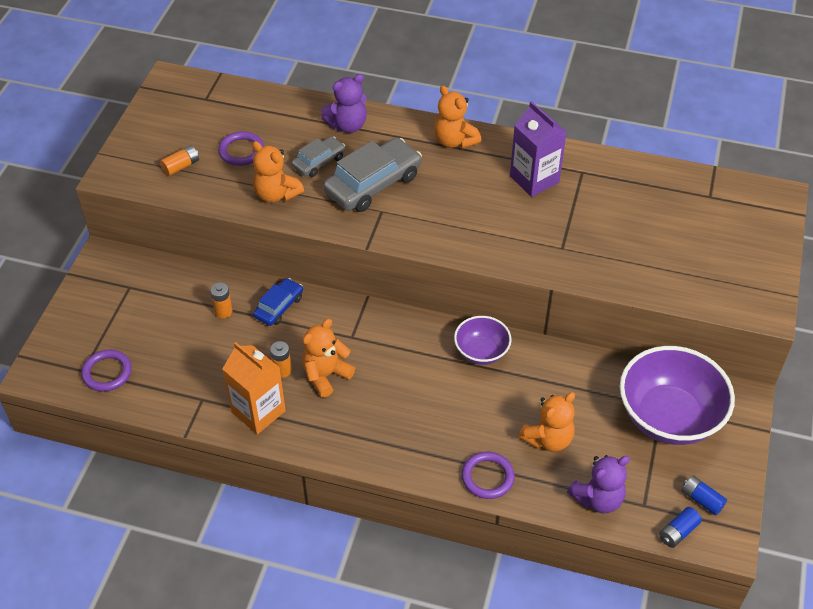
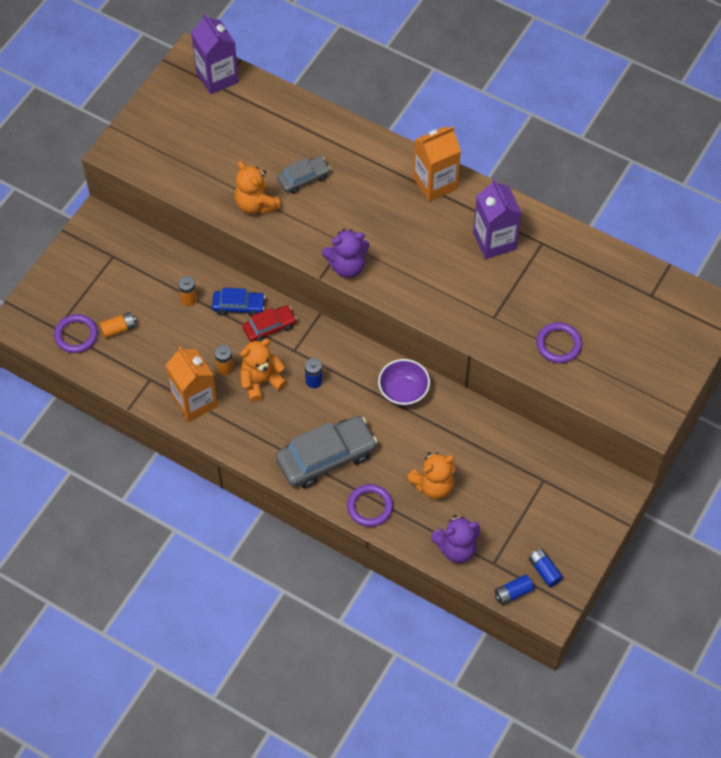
camera: 15 degrees right, 10 degrees up
(181, 166) = (179, 156): orange battery -> orange battery (118, 329)
(201, 91) = (217, 77): none -> purple carton
(241, 151) = (237, 151): purple ring -> purple ring (558, 344)
(279, 307) = (238, 306): blue car -> blue car turned 45 degrees clockwise
(318, 320) = (269, 327): none -> red car
(347, 125) = (341, 144): purple teddy bear -> purple teddy bear (347, 266)
(373, 184) = (346, 213): grey car -> grey car (326, 457)
(382, 362) = (314, 381): none -> blue battery
(454, 141) = (435, 183): orange teddy bear -> orange carton
(668, 417) = (546, 491): purple bowl -> none

